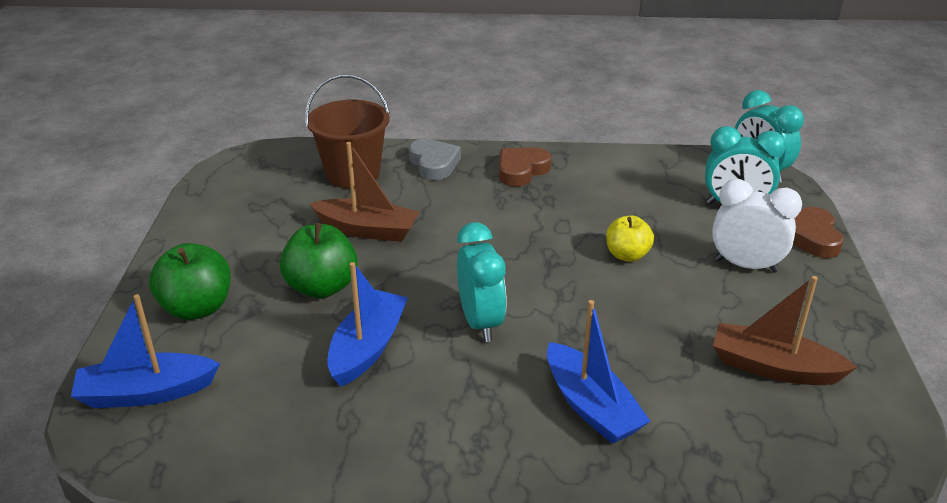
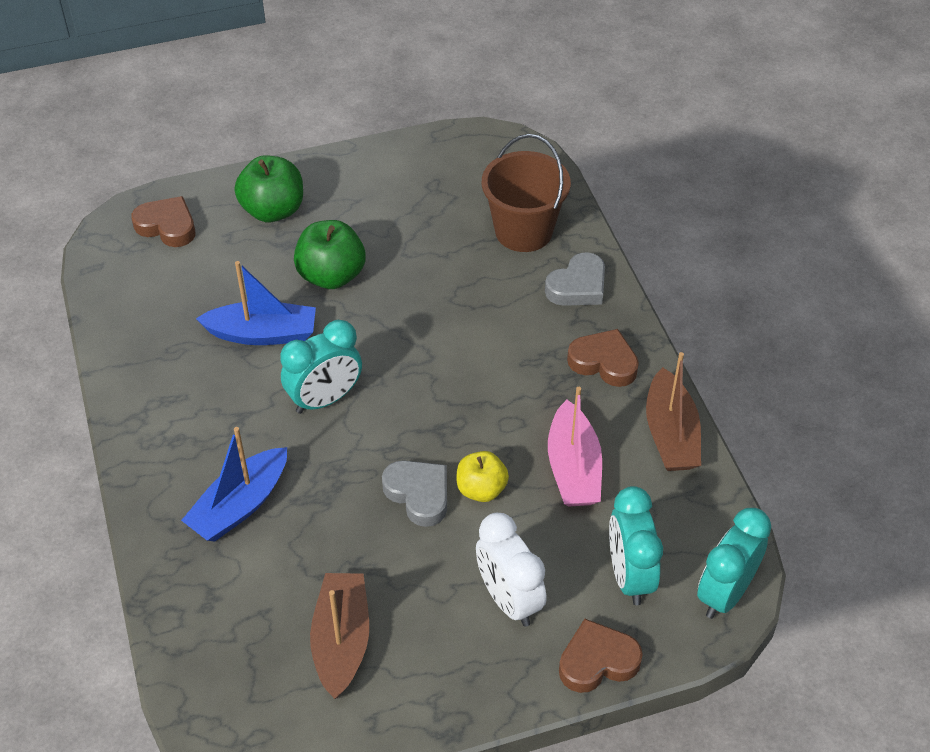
camera: 70 degrees right, 15 degrees up
(147, 393) = (167, 226): blue boat -> brown heart
(367, 230) = (431, 275): brown boat -> brown boat (670, 434)
(620, 289) = (419, 494): none -> grey heart
(622, 207) = (573, 468): none -> pink boat
(745, 265) = (509, 599): white clock -> white clock turned 150 degrees clockwise

